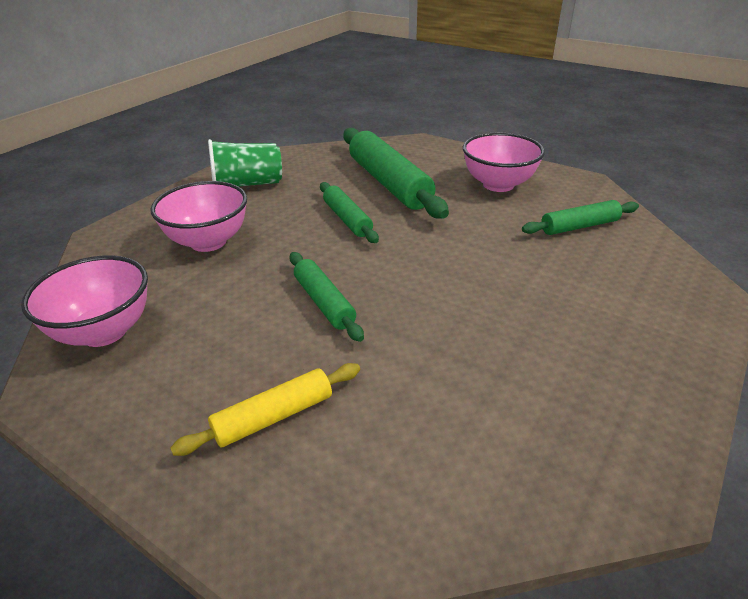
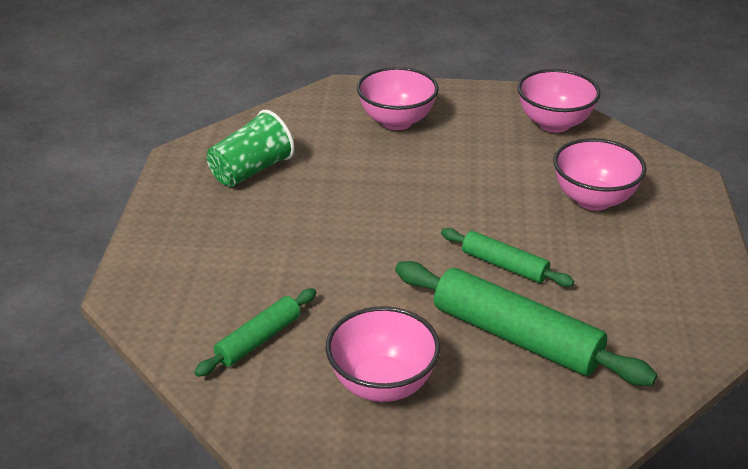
camera: 150 degrees right, 0 degrees up
(247, 185) = (666, 275): green cup -> green cup (251, 170)
(273, 416) = (397, 121): yellow rolling pin -> pink bowl
(324, 302) = (436, 184): green rolling pin -> none

